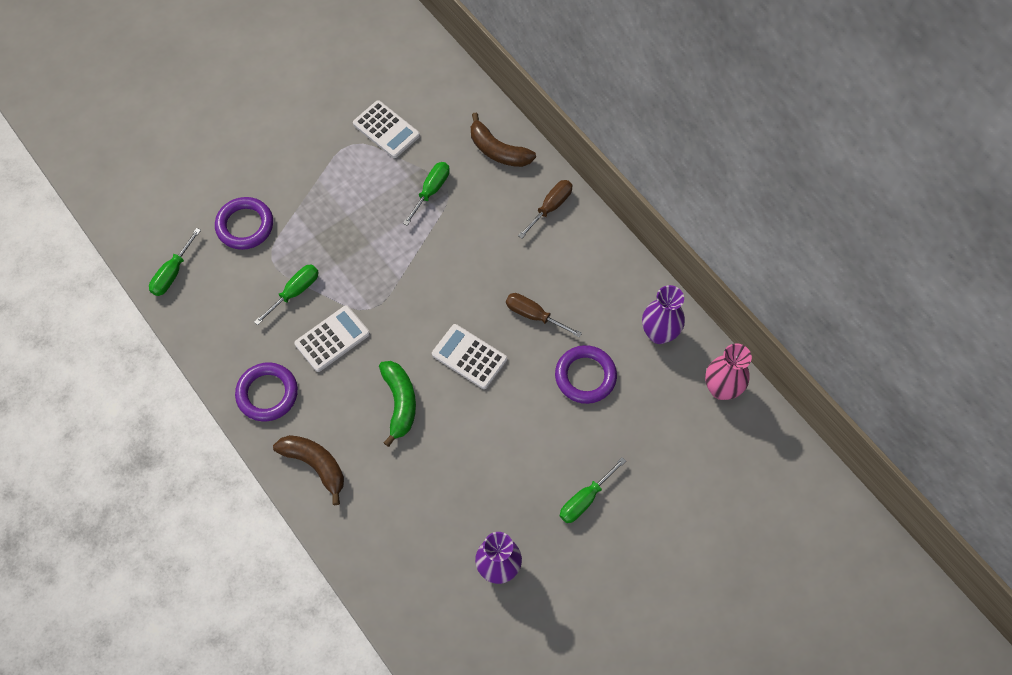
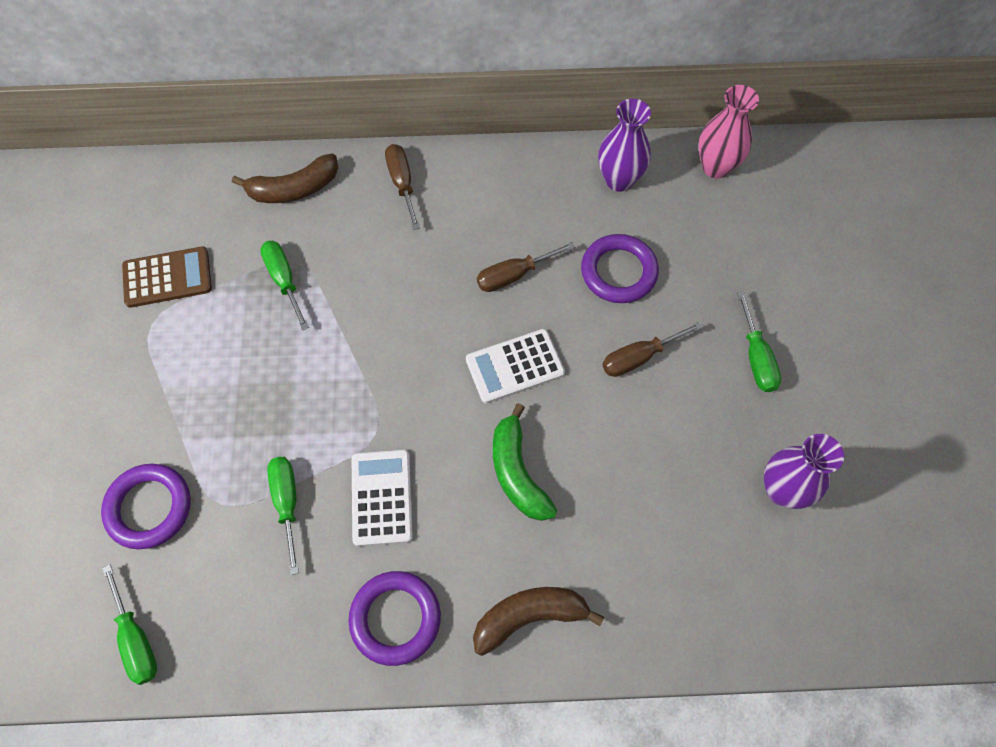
camera: 55 degrees left, 0 degrees up
(386, 130) = (167, 277): white calculator -> brown calculator
(400, 403) = (517, 472): green banana -> green banana turned 135 degrees counterclockwise
(530, 426) = (639, 357): none -> brown screwdriver

